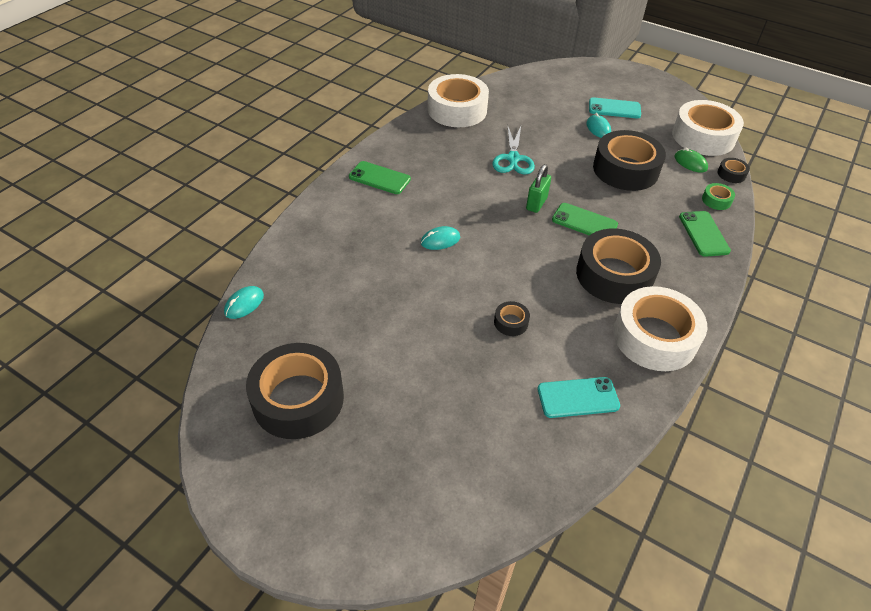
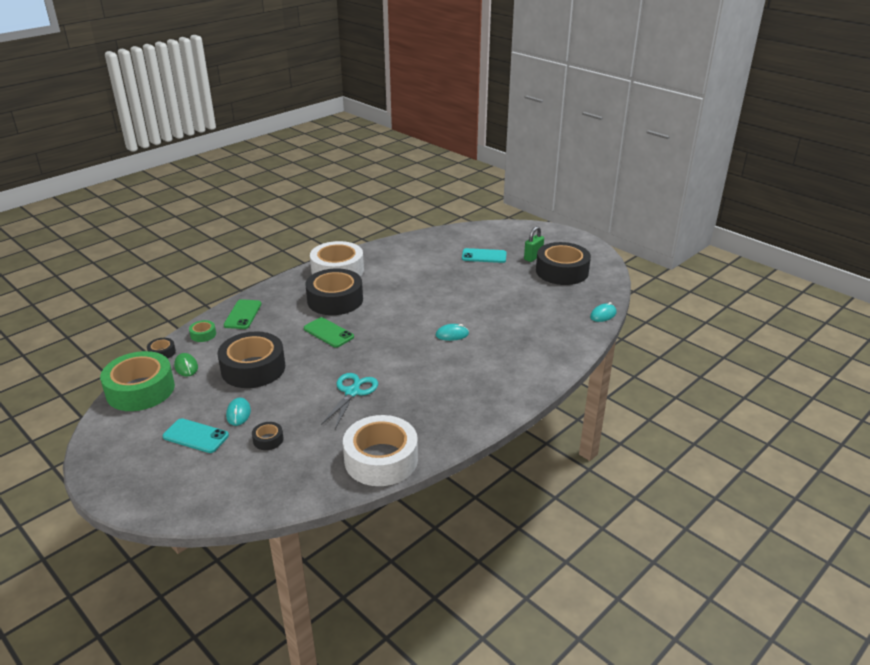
camera: 165 degrees left, 15 degrees down
(379, 178) = (491, 390): green phone -> none
(511, 322) = (423, 286): black tape -> black tape (268, 440)
(536, 204) = (358, 350): green padlock -> green padlock (533, 257)
(578, 398) = (403, 255): turquoise phone -> turquoise phone (484, 256)
(703, 137) = (140, 390): white tape -> green tape

